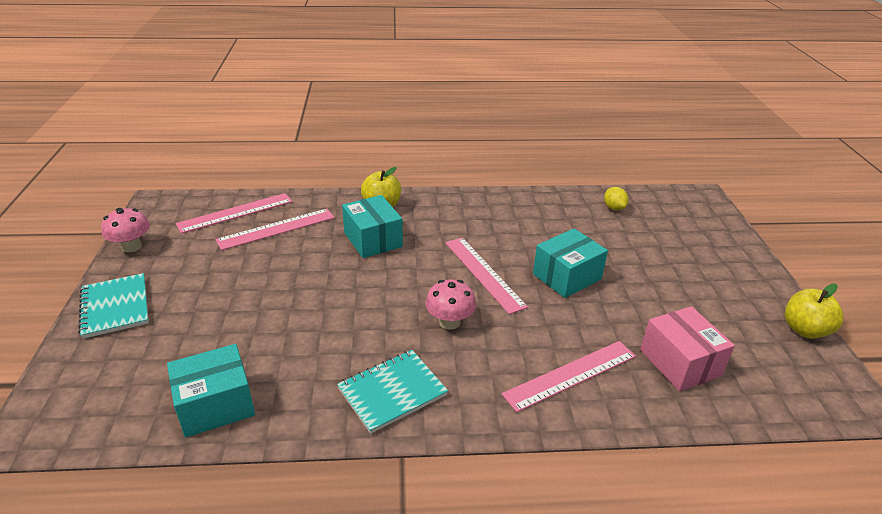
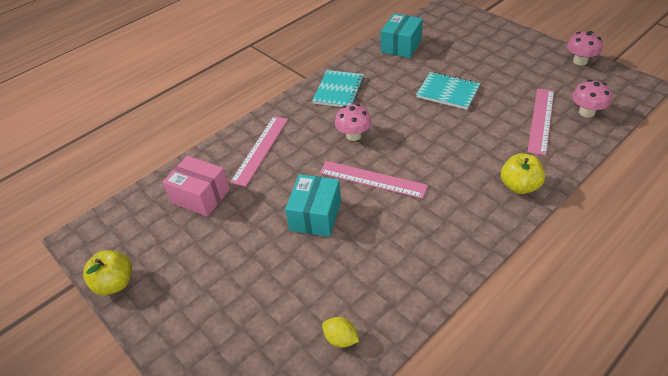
camera: 145 degrees right, 10 degrees up
(115, 307) = (514, 41): turquoise notebook -> turquoise notebook (448, 92)
(235, 213) = (586, 112): pink ruler -> pink mushroom
(373, 240) = (474, 154): turquoise box -> none

